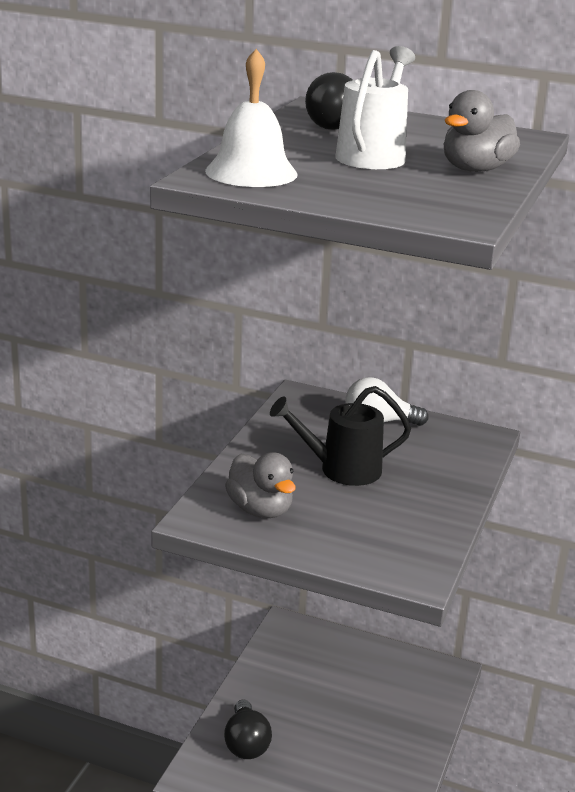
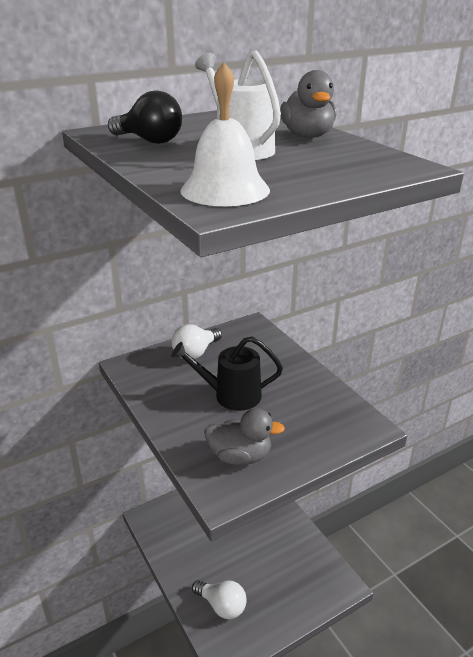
camera: 50 degrees left, 5 degrees up
(246, 743) = (222, 605): black light bulb -> white light bulb
(341, 470) = (230, 395): black watering can -> black watering can turned 60 degrees clockwise

